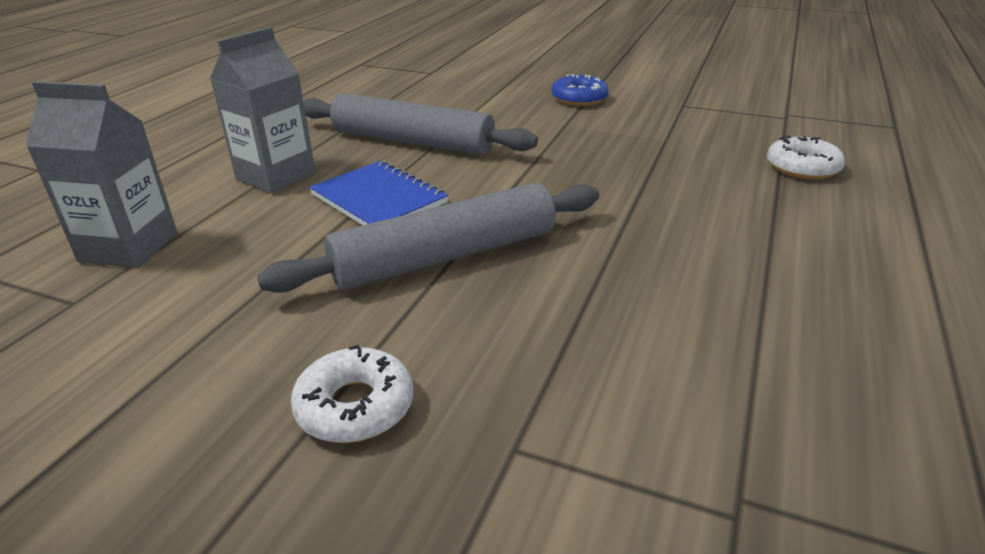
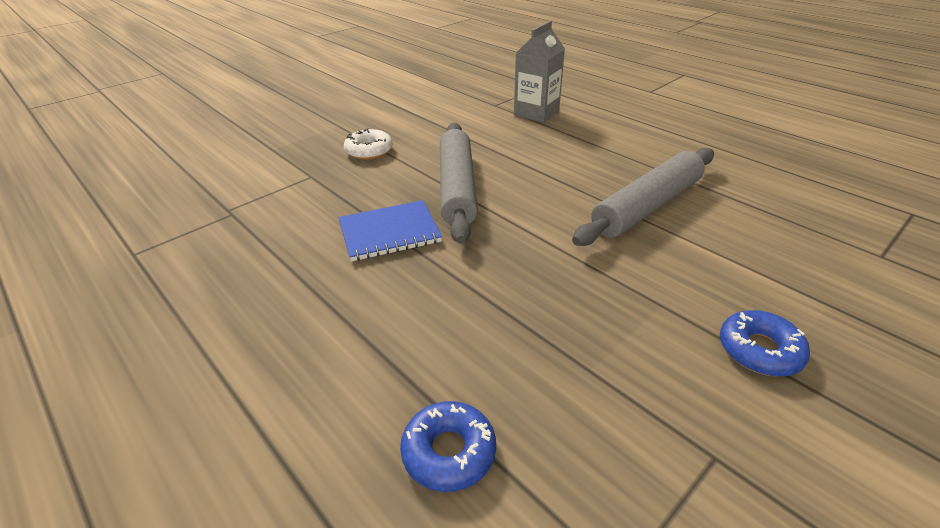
camera: 115 degrees right, 5 degrees up
(276, 176) = (604, 150): grey carton -> none
(378, 199) = (547, 178): blue notebook -> blue notebook (389, 232)
(802, 167) = (449, 452): white donut -> blue donut

